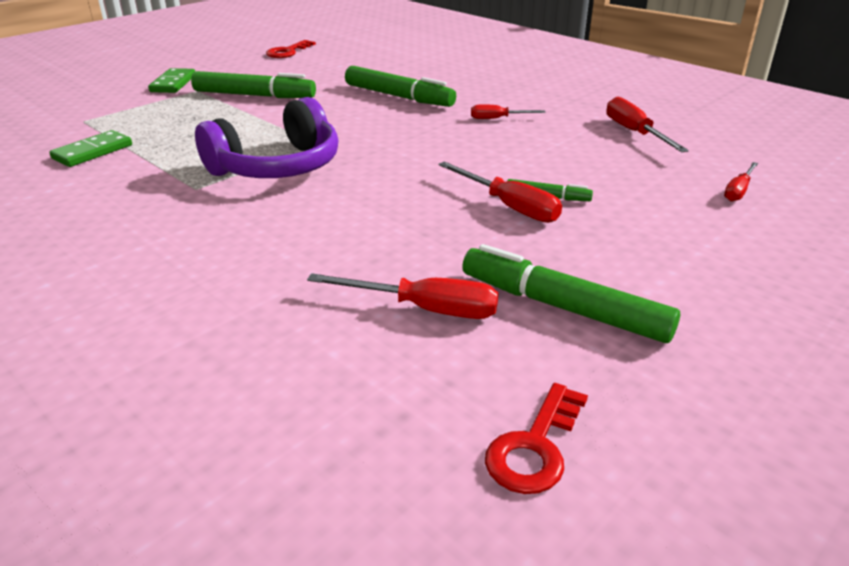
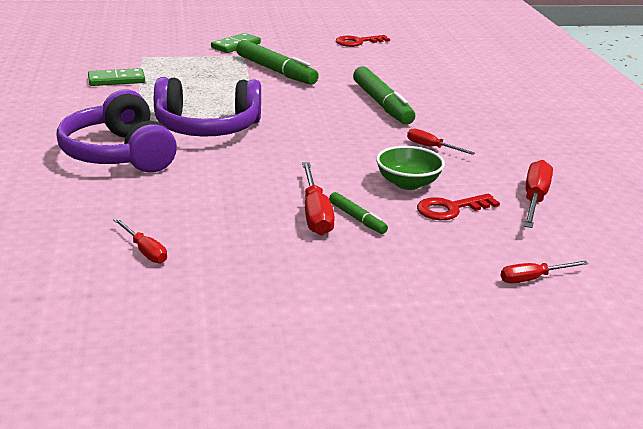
camera: 35 degrees right, 5 degrees down
(227, 224) = (119, 154): none -> purple headphones
(425, 309) = (144, 251): red screwdriver -> red screwdriver, size x0.62
(532, 153) = (408, 183): none -> green bowl
(535, 447) = (74, 348): red key -> red key (451, 209)
(563, 307) = (228, 289): green marker -> none

